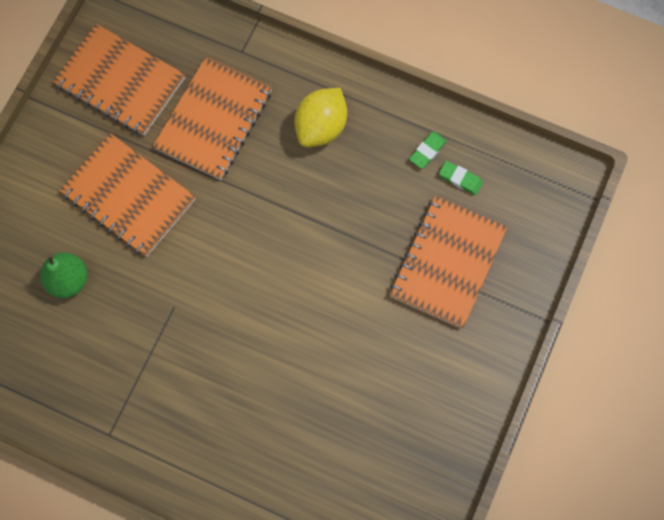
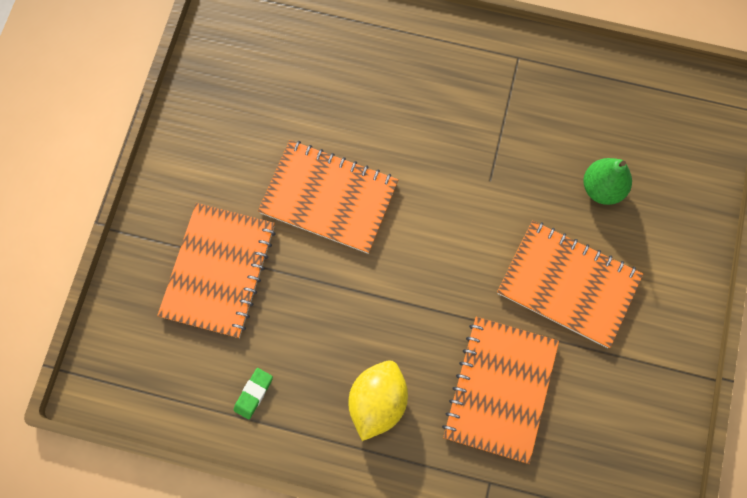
camera: 170 degrees right, 0 degrees up
(120, 82) = (618, 417): orange notebook -> orange notebook (329, 198)
(460, 179) = (213, 367): green eraser -> none

